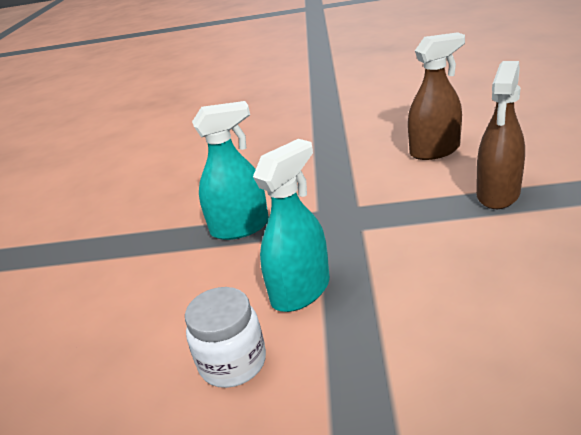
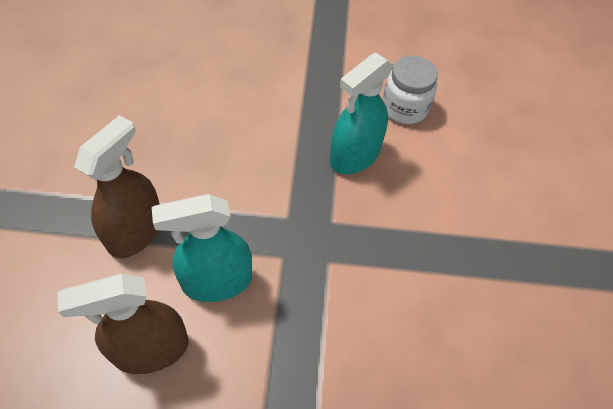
camera: 175 degrees right, 25 degrees up
(240, 227) = (416, 255): turquoise spray bottle -> turquoise spray bottle (217, 281)

